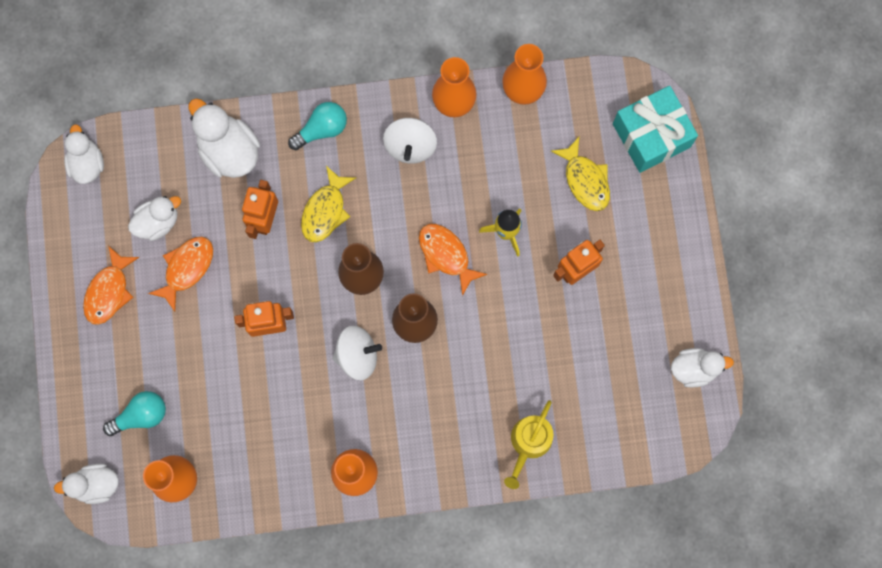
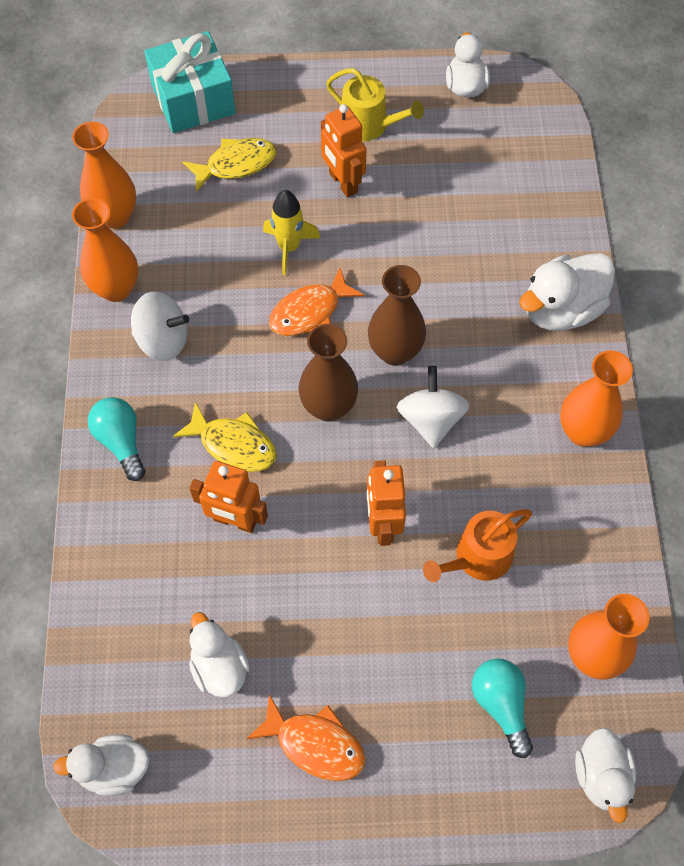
camera: 85 degrees left, 15 degrees down
(186, 268) = (292, 629): orange fish -> none
(229, 151) = (130, 562): white duck -> white duck (561, 310)
(247, 395) = (477, 558): none -> orange watering can
(529, 443) = (545, 245): yellow watering can -> yellow watering can (369, 125)

